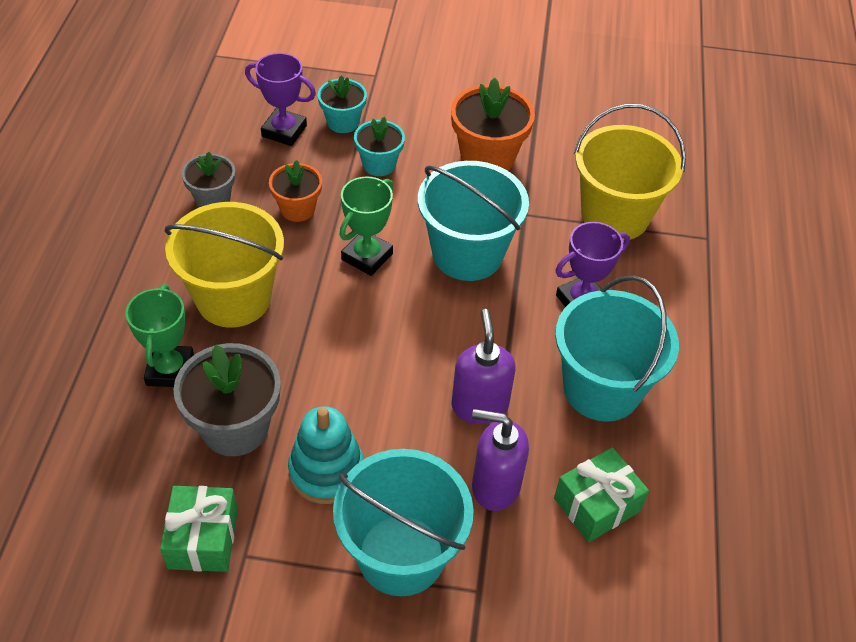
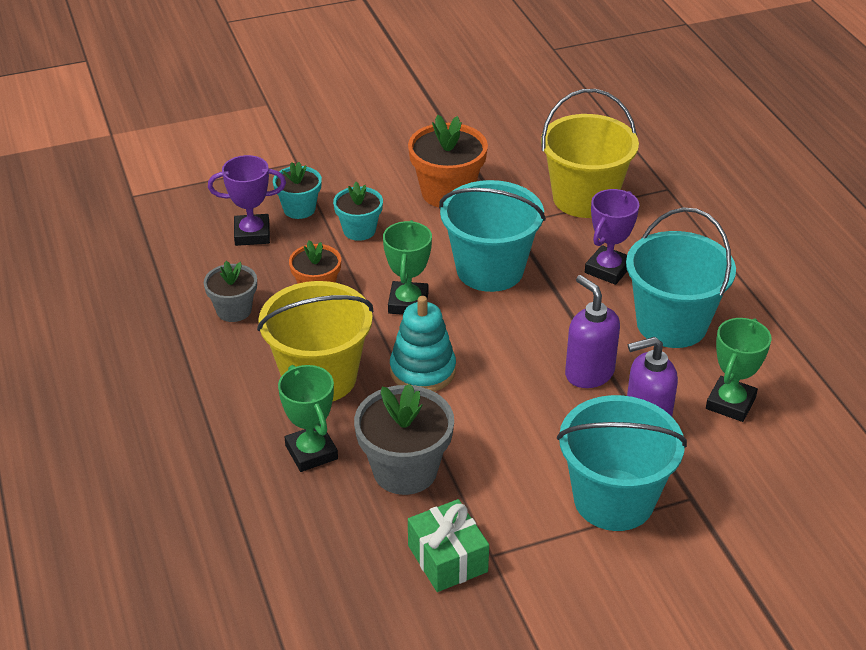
camera: 25 degrees left, 10 degrees down
(326, 471) = (507, 469): turquoise stacking toy -> turquoise stacking toy (422, 370)
(597, 504) = (730, 403): green gift -> green trophy

